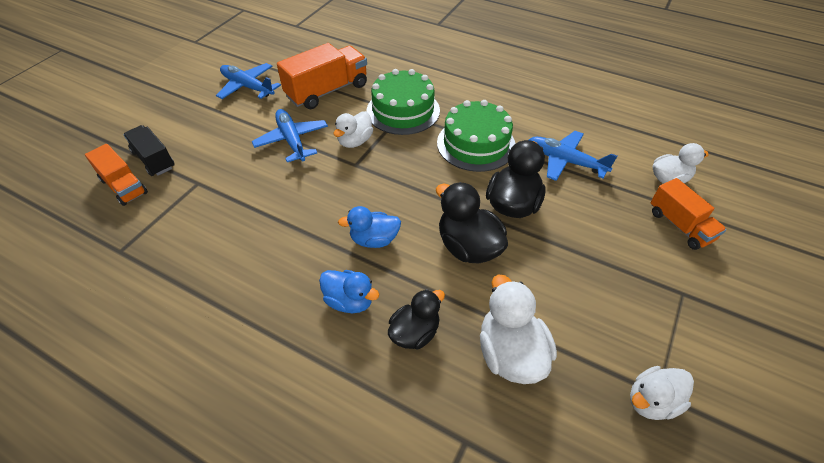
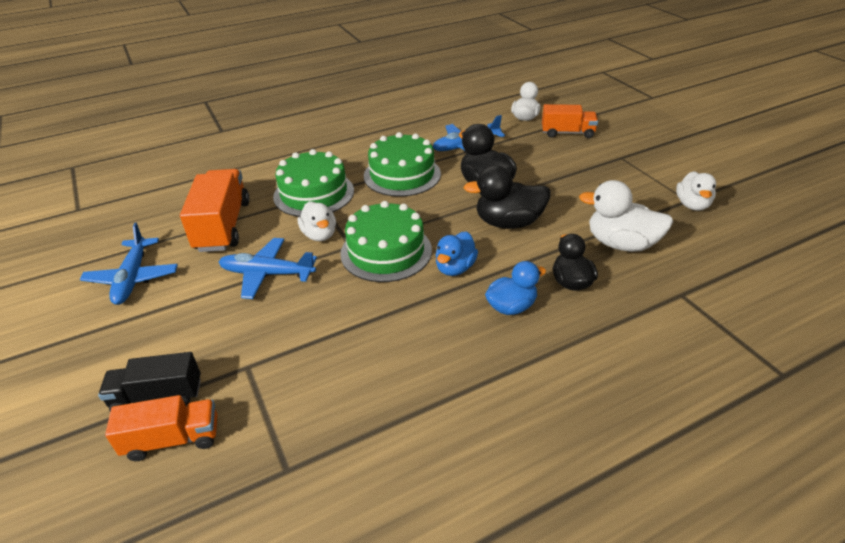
camera: 55 degrees left, 10 degrees down
(248, 87) = (133, 278): blue plane -> blue plane turned 75 degrees counterclockwise
(363, 187) = (386, 251): none -> green cake

